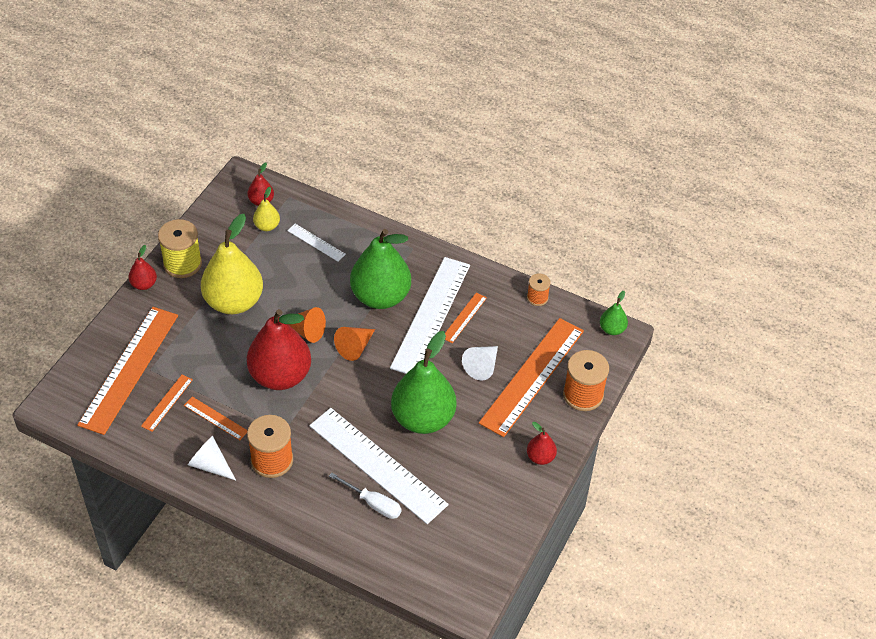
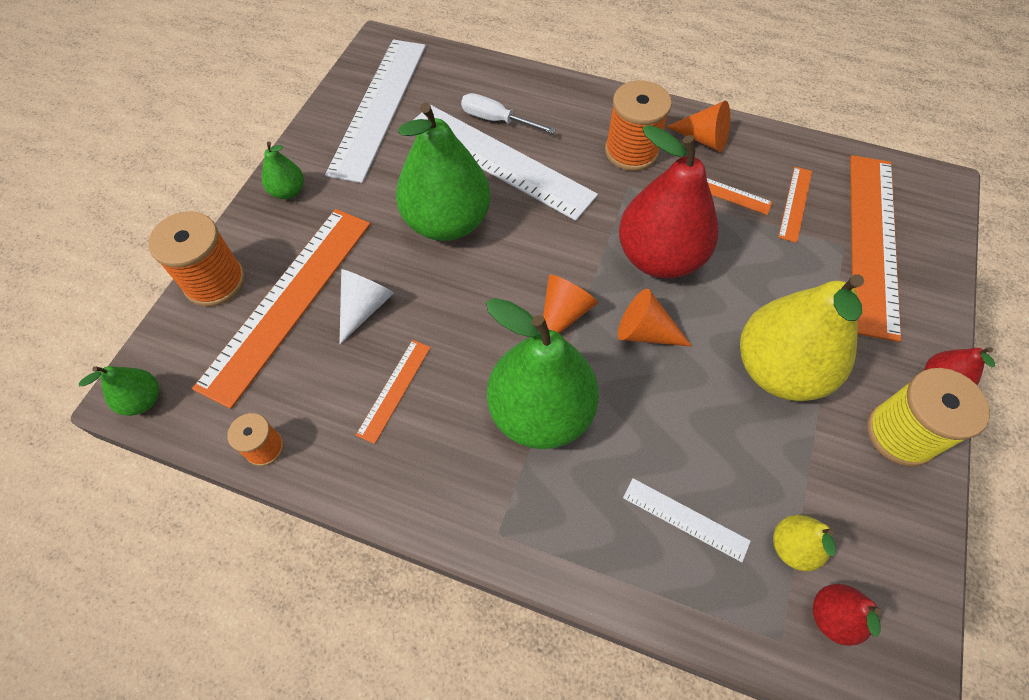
camera: 175 degrees right, 10 degrees up
(210, 465) = (703, 139): white cone -> orange cone
(431, 315) = (450, 386): white ruler -> white ruler (378, 107)
(540, 457) = (288, 191): red pear -> green pear

